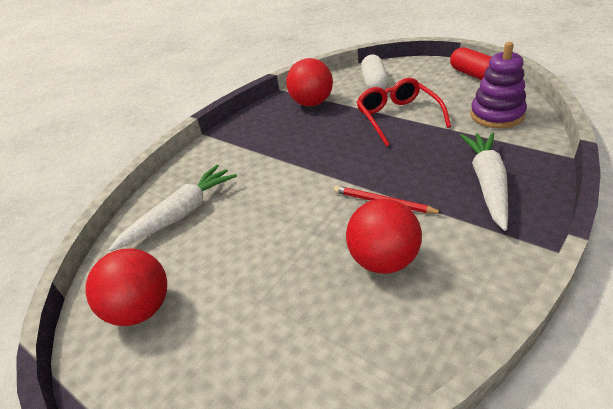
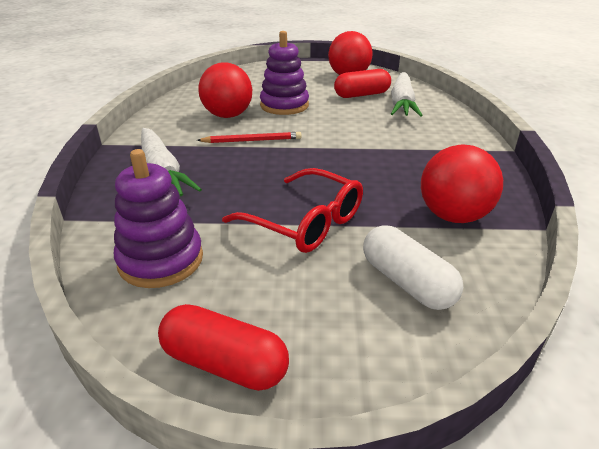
camera: 140 degrees right, 5 degrees down
(193, 248) = (361, 95): none -> red capsule
(300, 258) = (284, 105): none -> purple stacking toy

